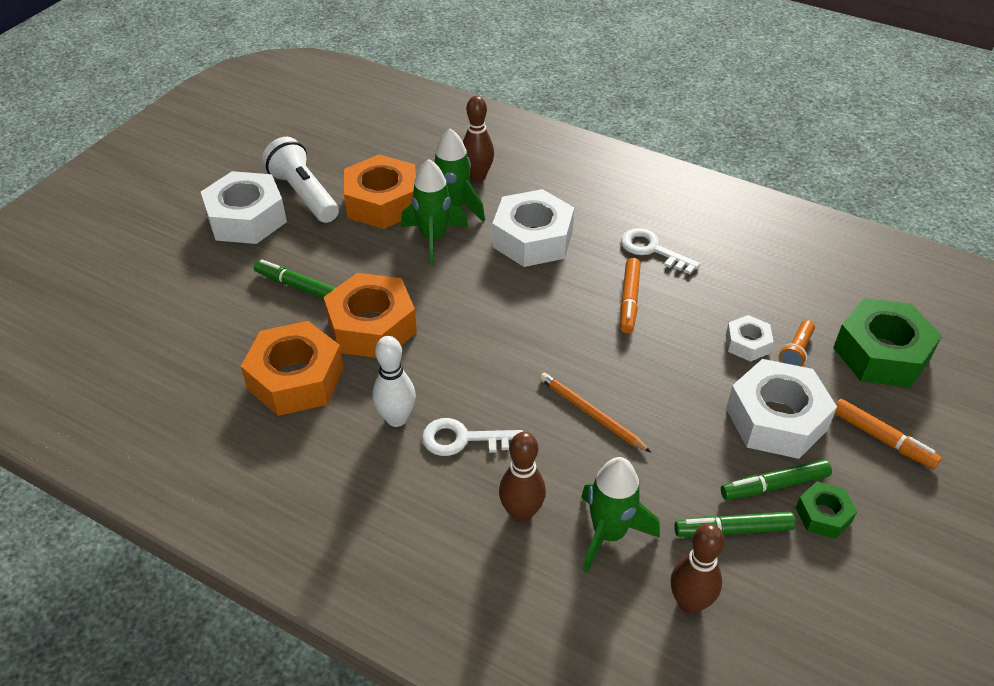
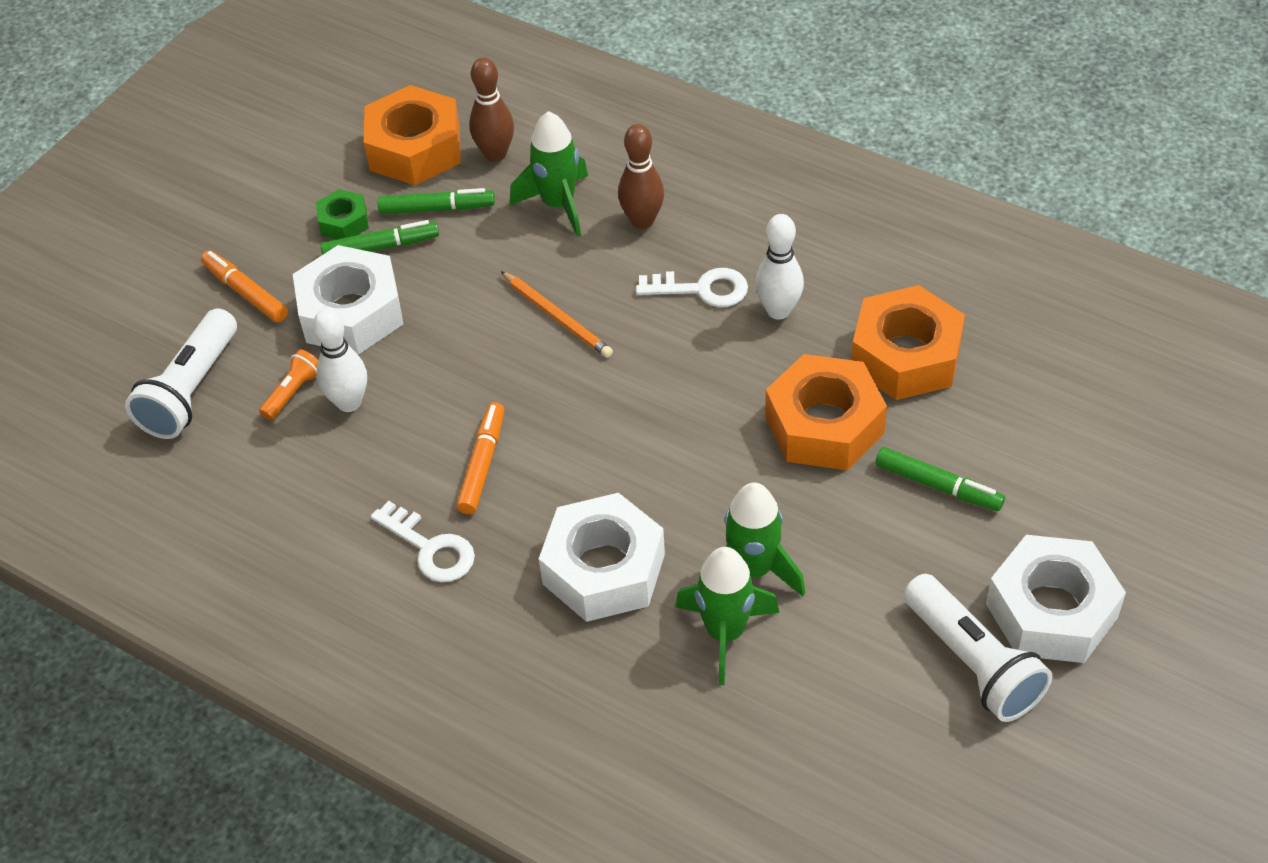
camera: 175 degrees left, 5 degrees up
(382, 202) = (840, 644): orange nut -> orange nut (415, 148)
(477, 176) = (686, 705): brown bowling pin -> none
(747, 343) = (349, 402): white nut -> white bowling pin
(881, 353) = (191, 390): green nut -> white flashlight

